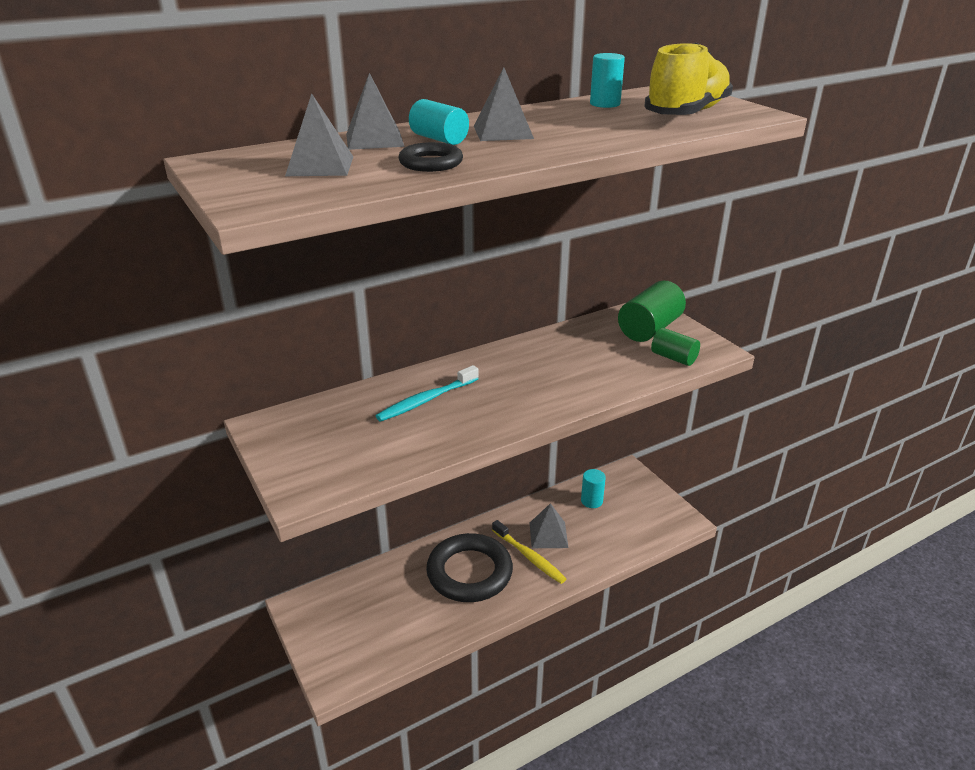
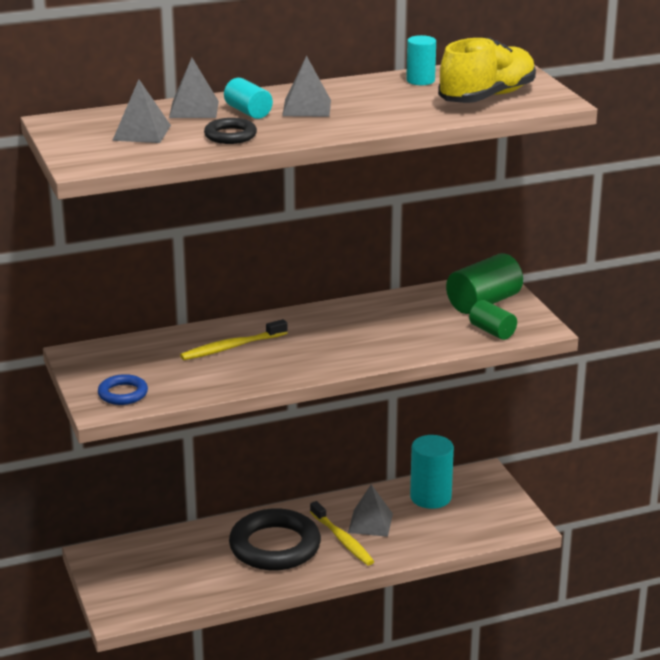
camera: 10 degrees right, 5 degrees down
(322, 471) = (123, 394): none -> blue ring
(426, 400) = (231, 347): turquoise toothbrush -> yellow toothbrush
(591, 501) = (430, 497): turquoise cylinder -> turquoise cylinder, size x1.66

